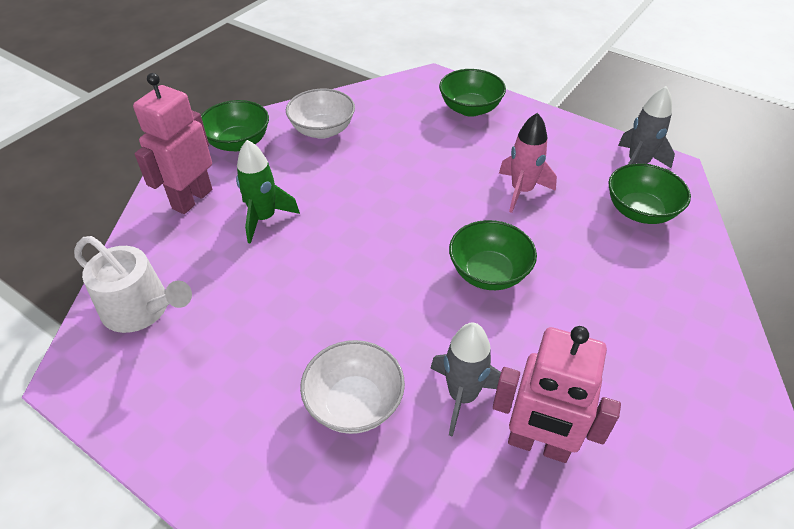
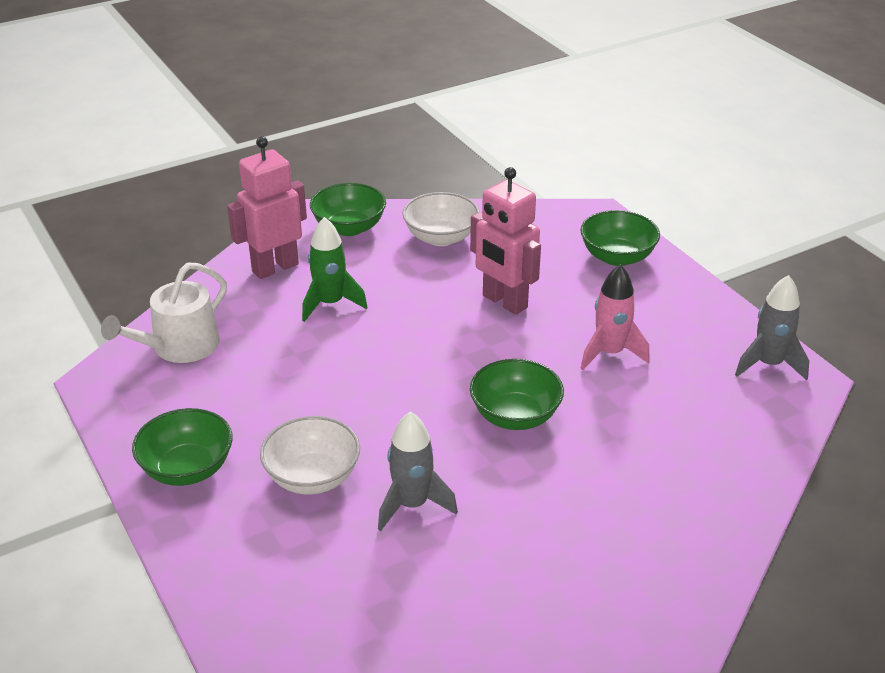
camera: 25 degrees right, 10 degrees down
(141, 309) = (179, 347): white watering can -> white watering can turned 75 degrees clockwise
(538, 444) = (453, 564): pink robot -> pink robot (504, 302)
(640, 211) = (729, 410): green bowl -> green bowl (187, 469)

